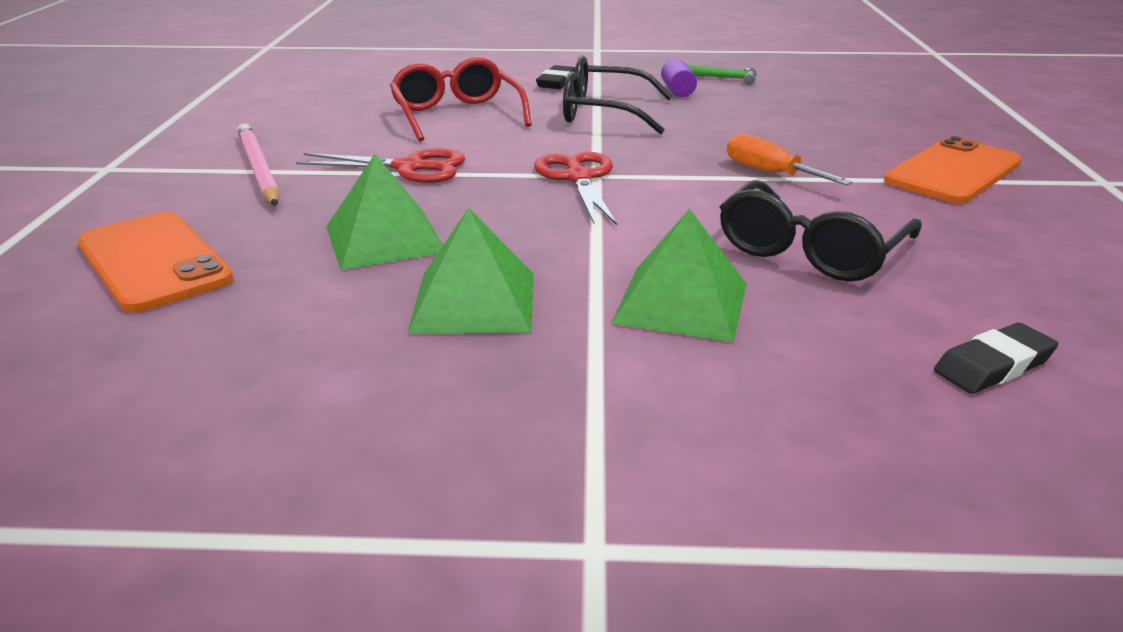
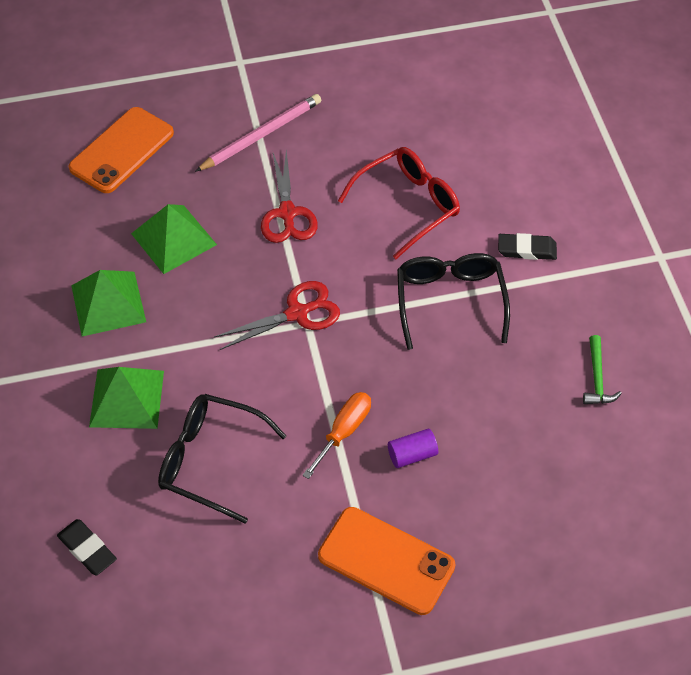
camera: 75 degrees right, 25 degrees up
(677, 91) = (536, 345): purple cylinder -> purple cylinder (412, 455)

